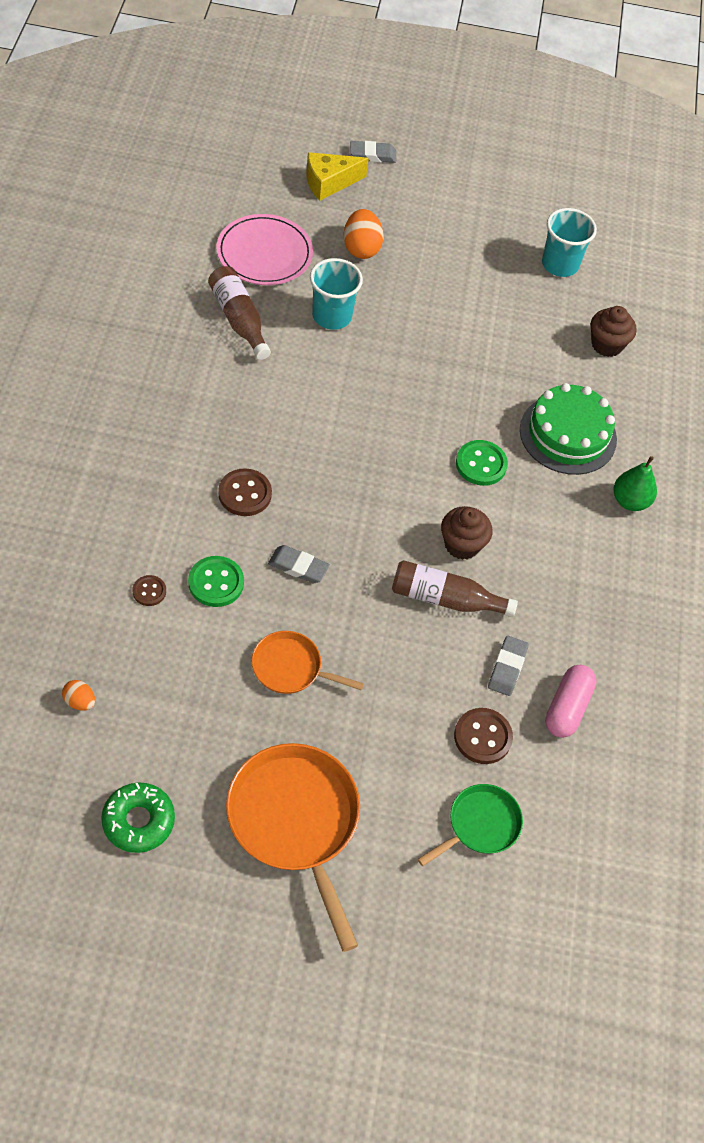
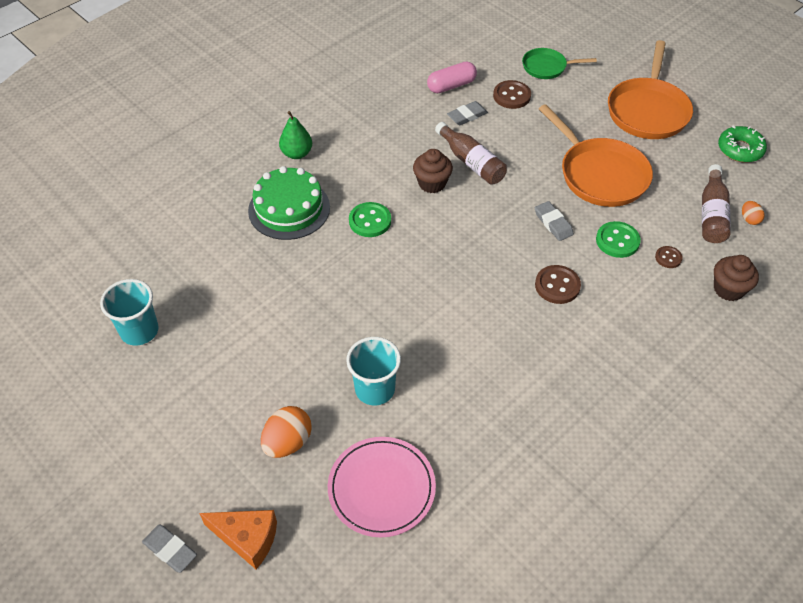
camera: 135 degrees left, 5 degrees down
(238, 319) = (458, 430): brown bottle -> brown bottle (712, 214)
(291, 668) = (599, 174): orange pan -> orange pan, size x1.80
(329, 183) = (247, 539): yellow cheese -> orange cheese
(606, 344) = (186, 251): brown cupcake -> brown cupcake (728, 289)

